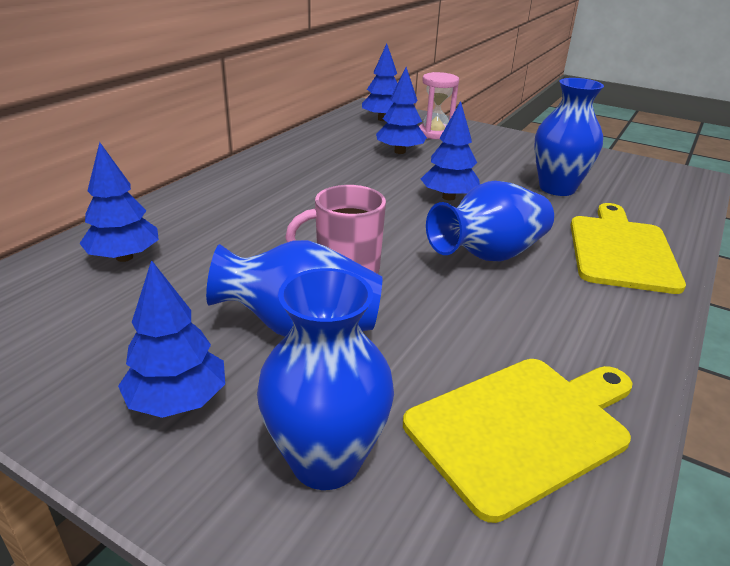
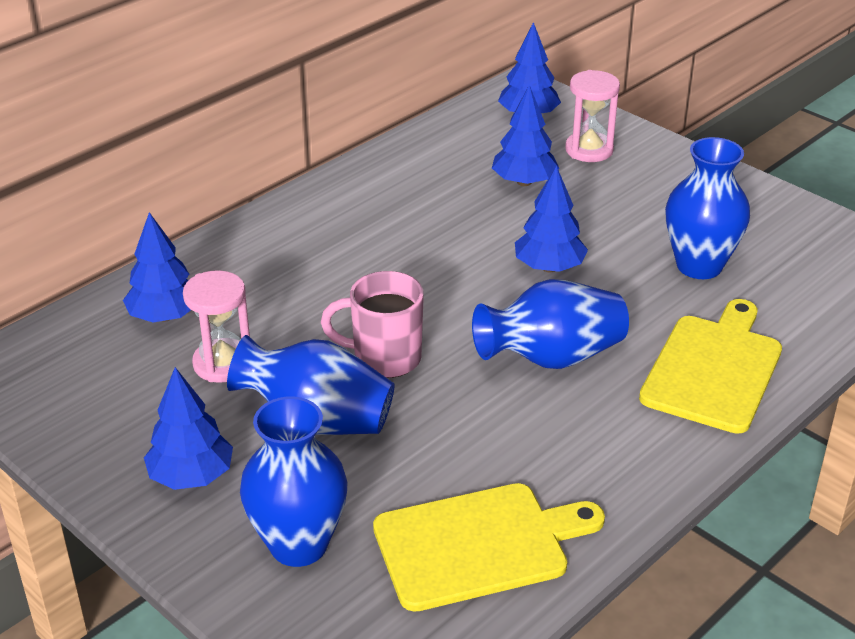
camera: 15 degrees right, 5 degrees up
(190, 289) = (223, 364): none -> pink hourglass

